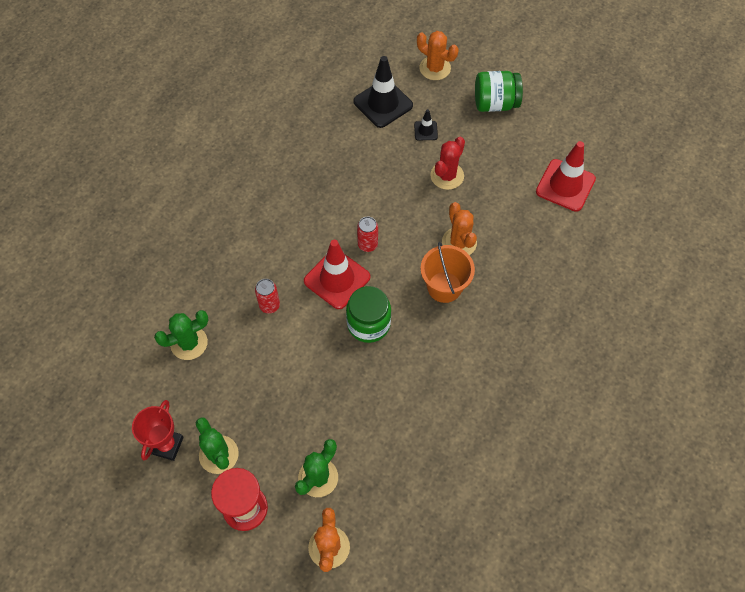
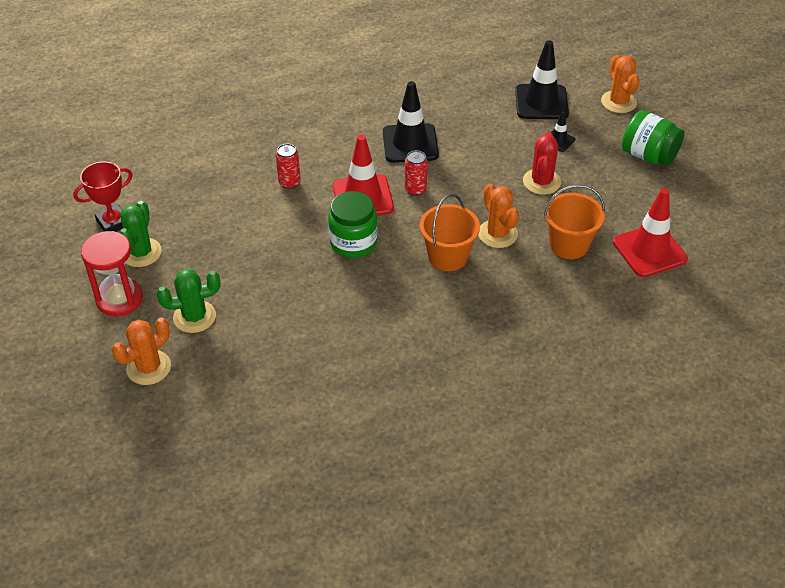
camera: 40 degrees right, 15 degrees down
(189, 343) = (202, 170): green cactus -> none
(325, 205) = (410, 143): none -> black traffic cone
(447, 176) = (541, 182): red cactus -> red cactus turned 60 degrees counterclockwise
(459, 242) = (497, 234): orange cactus -> orange cactus turned 45 degrees counterclockwise
(512, 217) = (569, 245): none -> orange bucket

